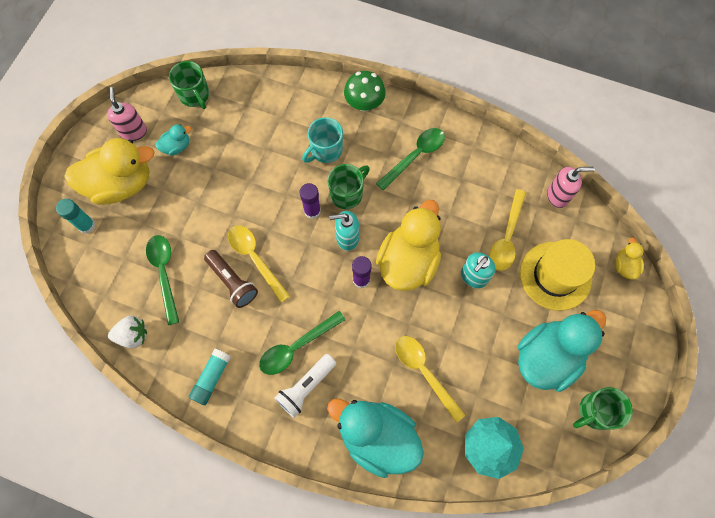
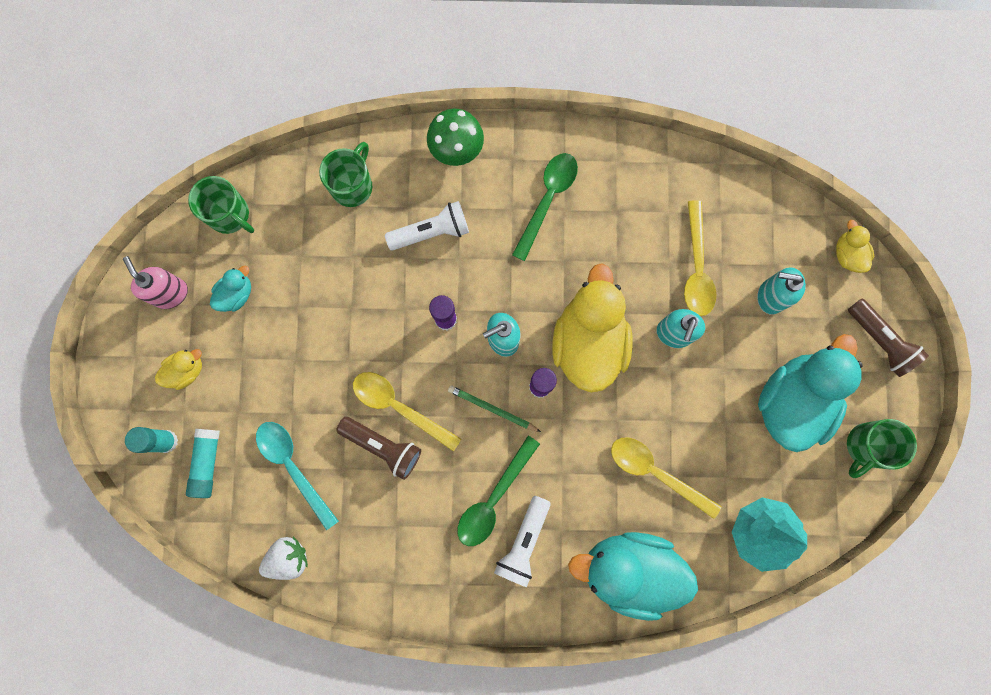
camera: 20 degrees left, 10 degrees up
(121, 184) = (186, 371): yellow duck -> yellow duck, size x0.45
(164, 273) = (293, 467): green spoon -> turquoise spoon
(212, 378) = (407, 573): turquoise glue stick -> turquoise glue stick (207, 463)
(321, 283) = (492, 409): none -> green pencil
(325, 150) = (431, 232): turquoise mug -> white flashlight
(347, 194) = (481, 281): green mug -> green mug (352, 186)
(555, 276) = (770, 297): yellow hat -> turquoise soap dispenser
(558, 196) = (741, 191): pink soap dispenser -> none
(630, 336) = (879, 340): none -> brown flashlight

